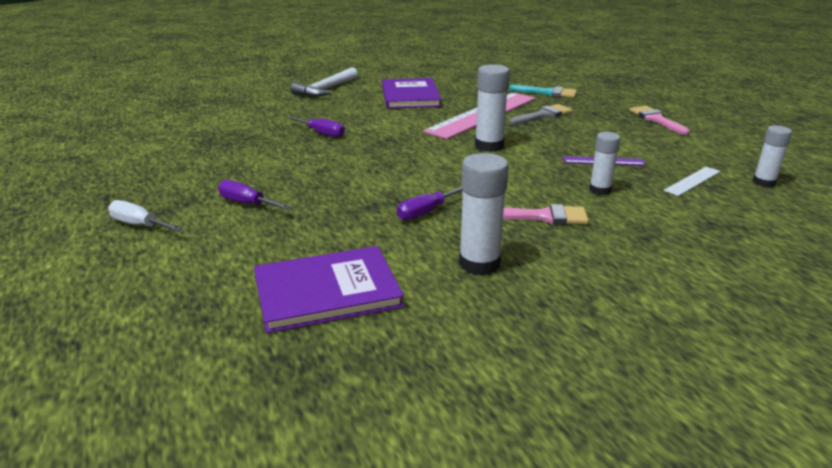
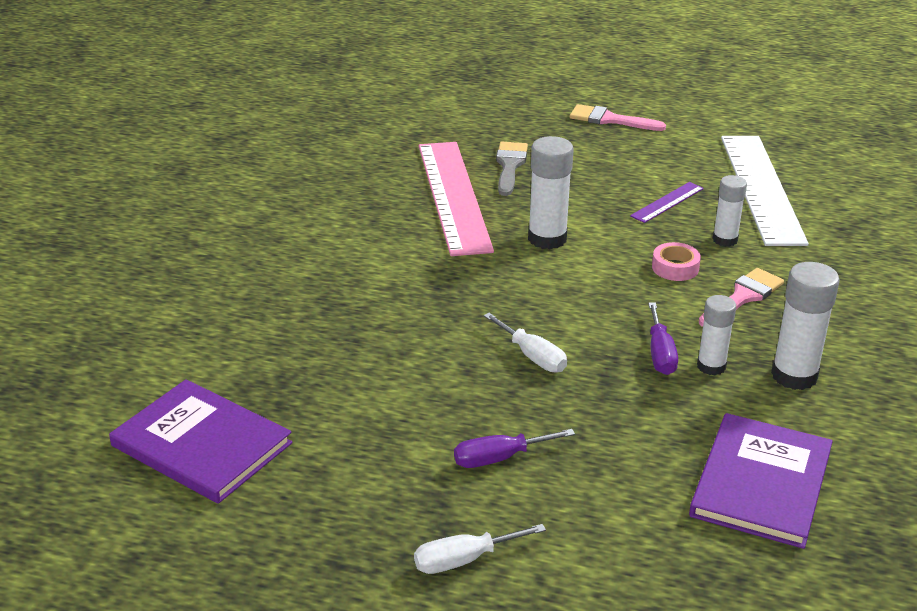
camera: 50 degrees left, 5 degrees up
(322, 133) = (352, 322): purple screwdriver -> none
(326, 89) = (187, 251): white hammer -> none
(361, 180) = (532, 356): none -> white screwdriver
(410, 96) = (318, 207): purple book -> purple book (202, 444)
(533, 186) = (675, 268): none -> pink tape
(547, 92) = (448, 126): turquoise brush -> none
(692, 181) = (761, 188): white ruler -> white ruler, size x2.29
(764, 182) = (802, 161): white glue stick -> white glue stick (711, 366)

